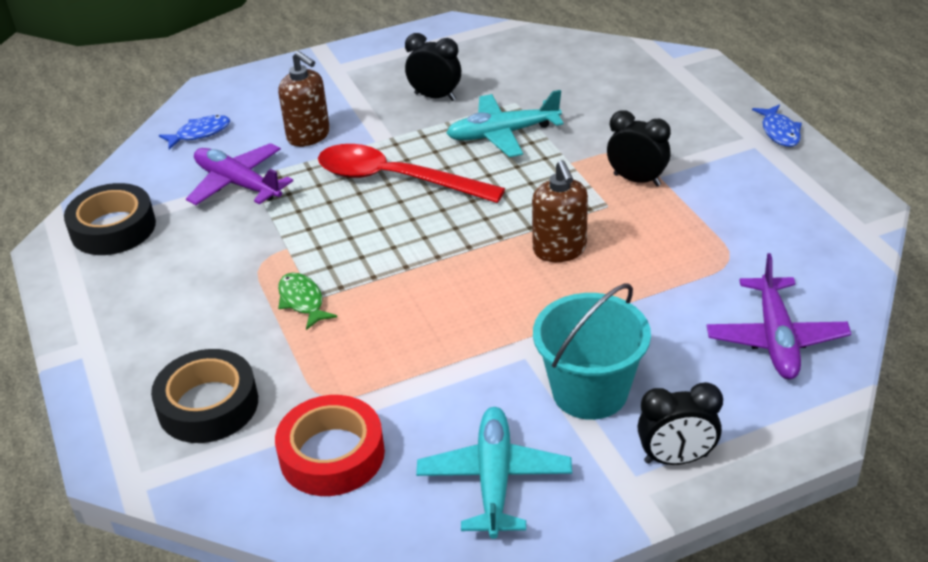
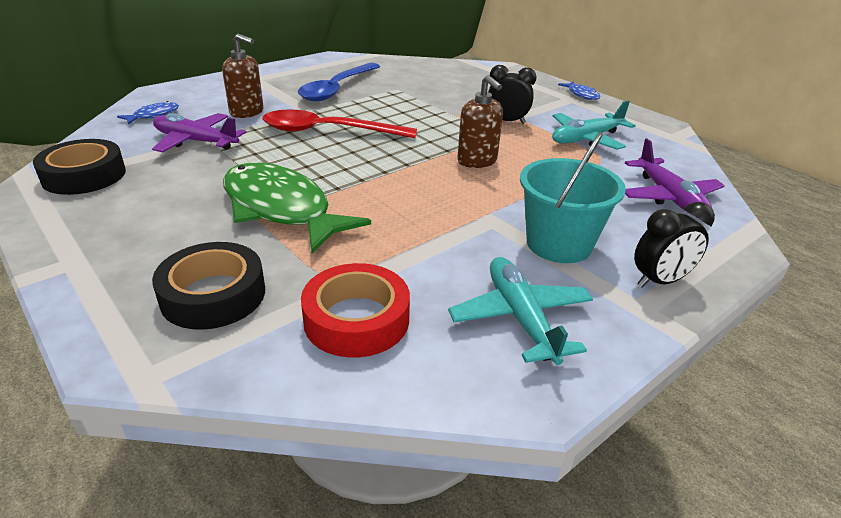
camera: 20 degrees left, 5 degrees down
(302, 301) = (280, 209): green fish -> green fish, size x2.32
(435, 97) = (337, 89): black clock -> blue spoon
(502, 134) = (397, 104): turquoise plane -> turquoise plane (586, 139)

